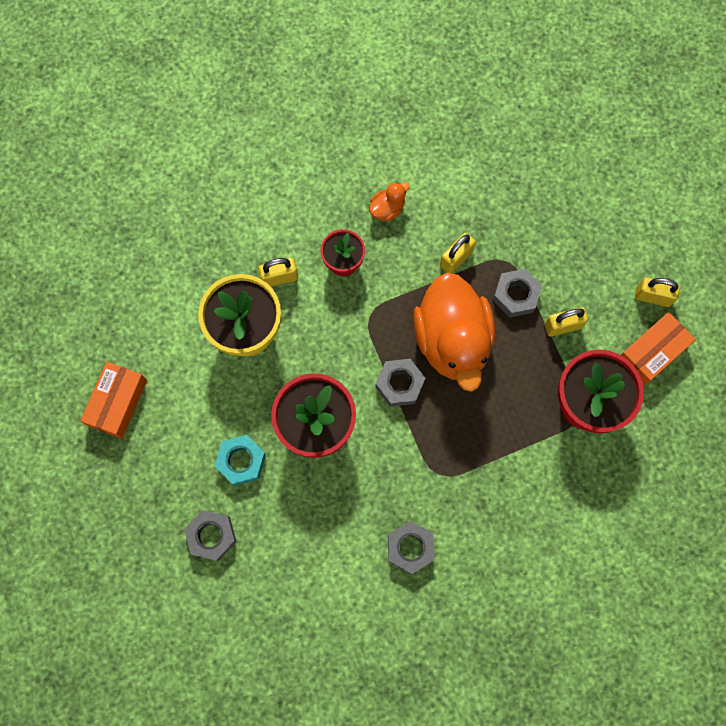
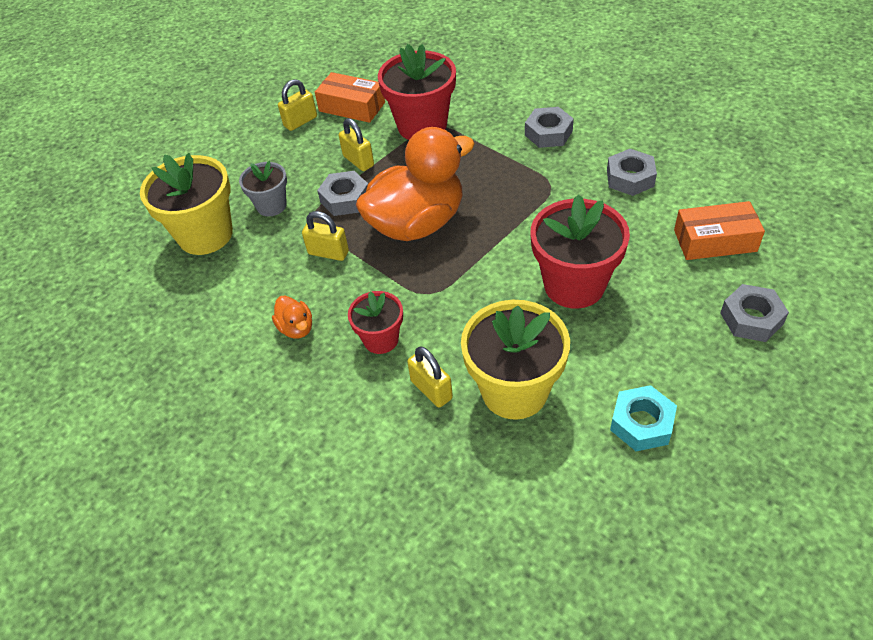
camera: 110 degrees left, 25 degrees down
(117, 402) = (692, 483): orange box -> orange box (715, 241)
(241, 461) = (658, 329): turquoise nut -> turquoise nut (641, 423)
(387, 209) = (296, 328): orange duck -> orange duck turned 150 degrees counterclockwise
(399, 384) = (486, 242): grey nut -> grey nut (548, 133)
(530, 172) = (205, 235): none -> yellow flower pot
(539, 233) = (271, 205): none -> grey flower pot
(652, 297) = (300, 121): yellow padlock -> yellow padlock turned 60 degrees clockwise

